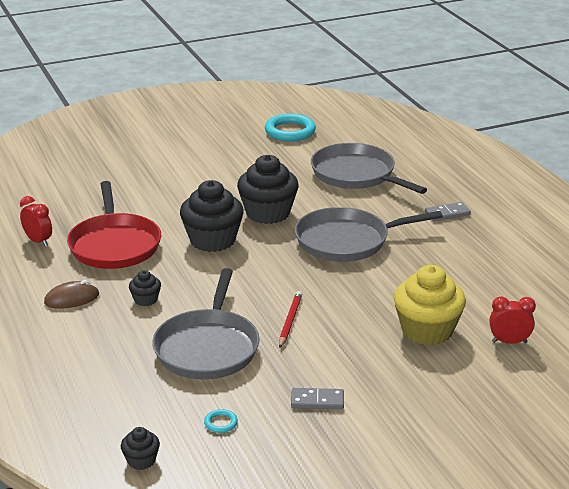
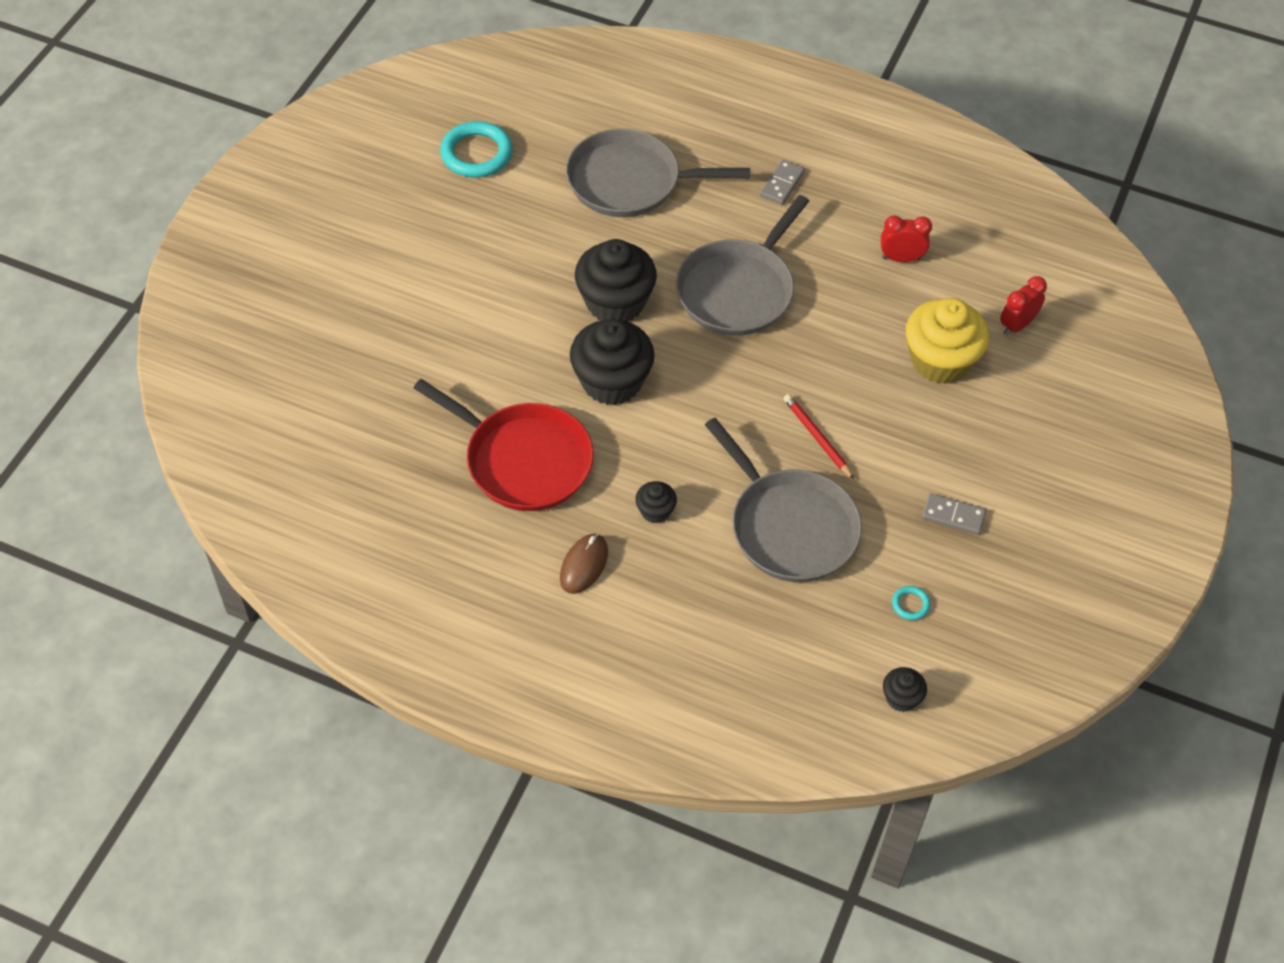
camera: 45 degrees left, 25 degrees up
(38, 241) = (436, 514): red clock -> red clock (901, 258)
(317, 401) = (953, 516): grey domino -> grey domino turned 60 degrees clockwise

